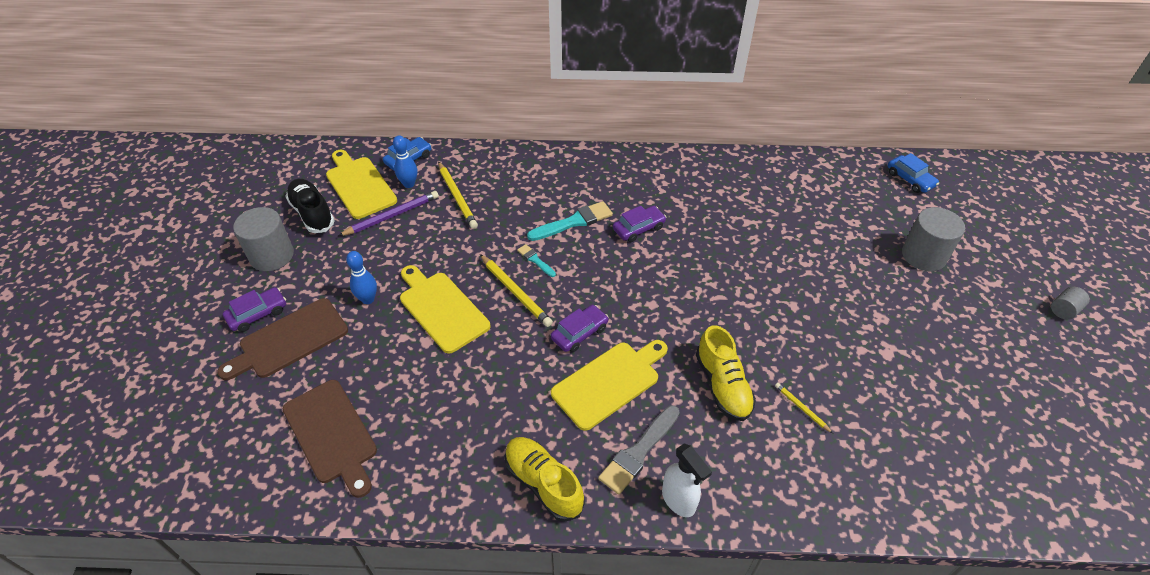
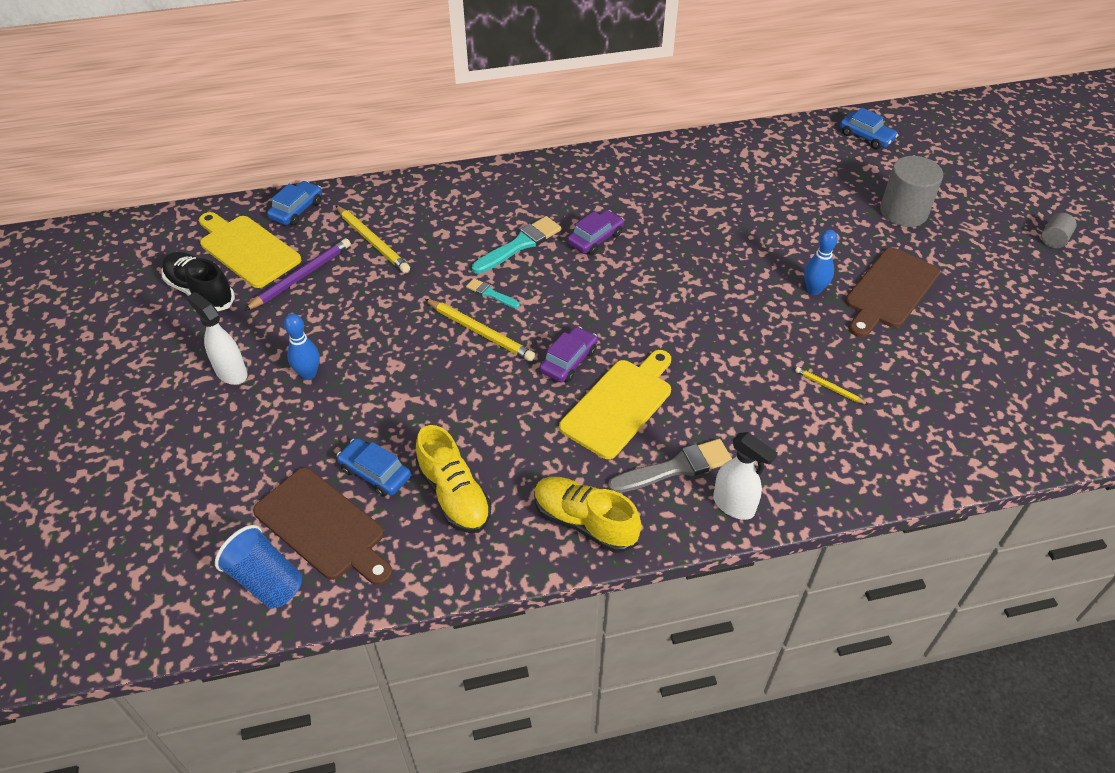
camera: 15 degrees left, 0 degrees up
(257, 314) = (178, 417): purple car -> none
(272, 255) = (168, 348): grey cylinder -> none
(272, 470) = (266, 580): none -> blue cup
(289, 340) = (230, 437): brown cutting board -> brown cutting board (889, 291)
(310, 285) = (231, 372): none -> white spray bottle
(388, 397) = (375, 473): none -> blue car
(409, 184) = (308, 237): blue bowling pin -> blue bowling pin (814, 290)
(442, 309) = (401, 367): yellow cutting board -> none
(638, 452) = (676, 468): grey brush -> grey brush turned 135 degrees counterclockwise
(722, 385) = (741, 382): yellow shoe -> yellow shoe (454, 495)

